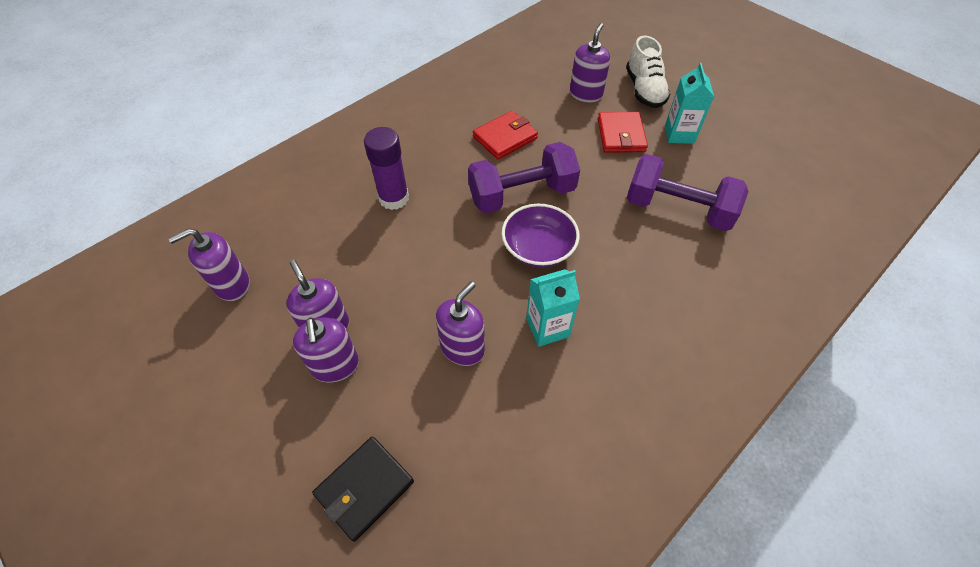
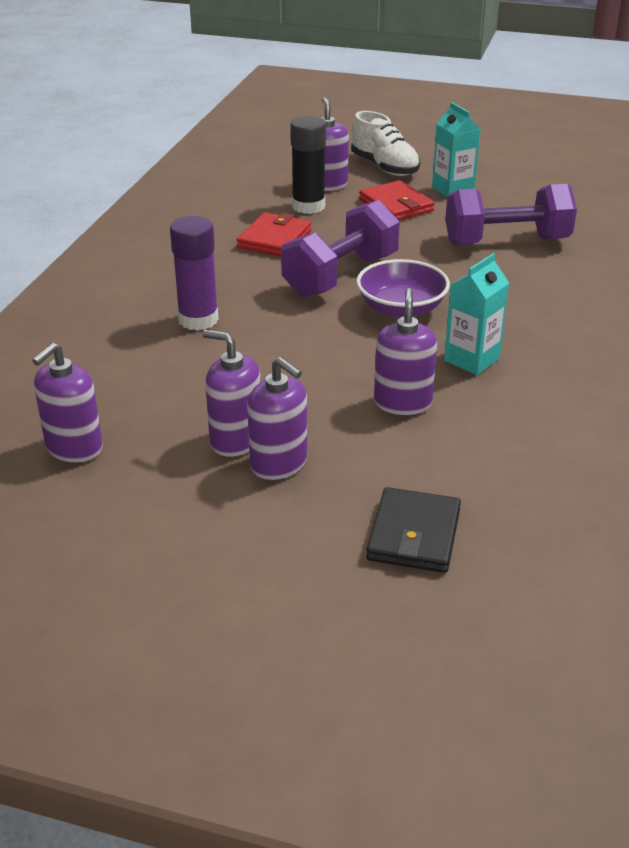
camera: 30 degrees left, 20 degrees down
(555, 112) = (308, 206): none -> black glue stick

